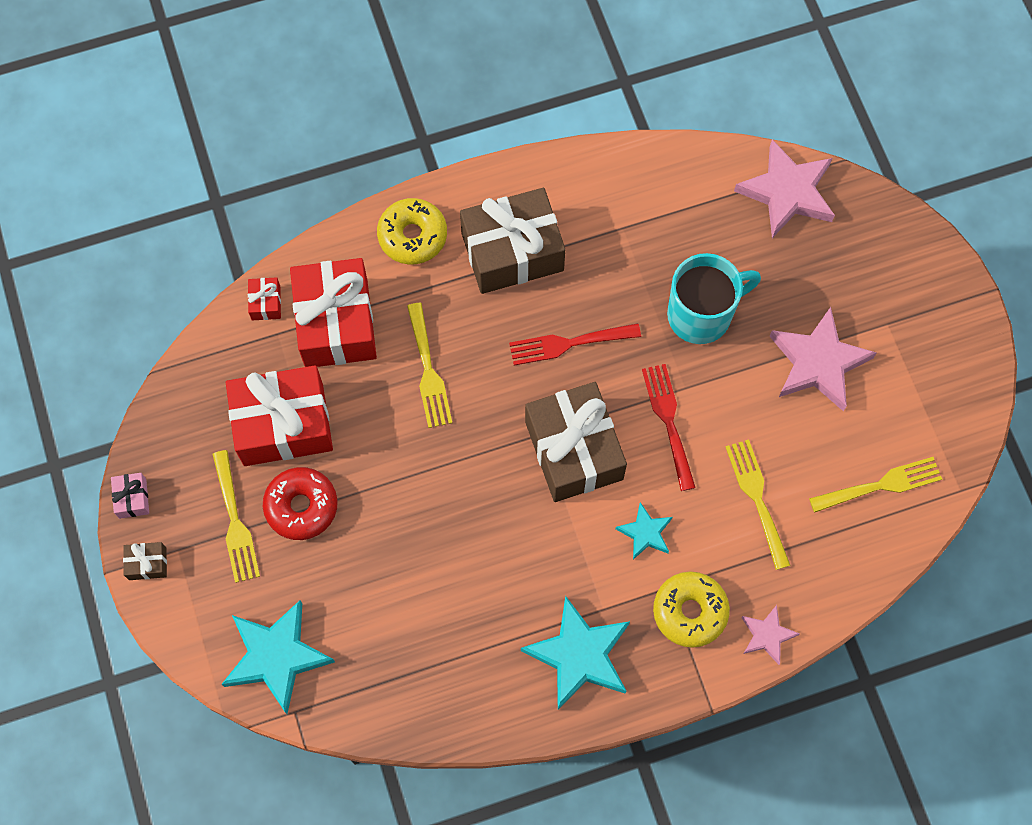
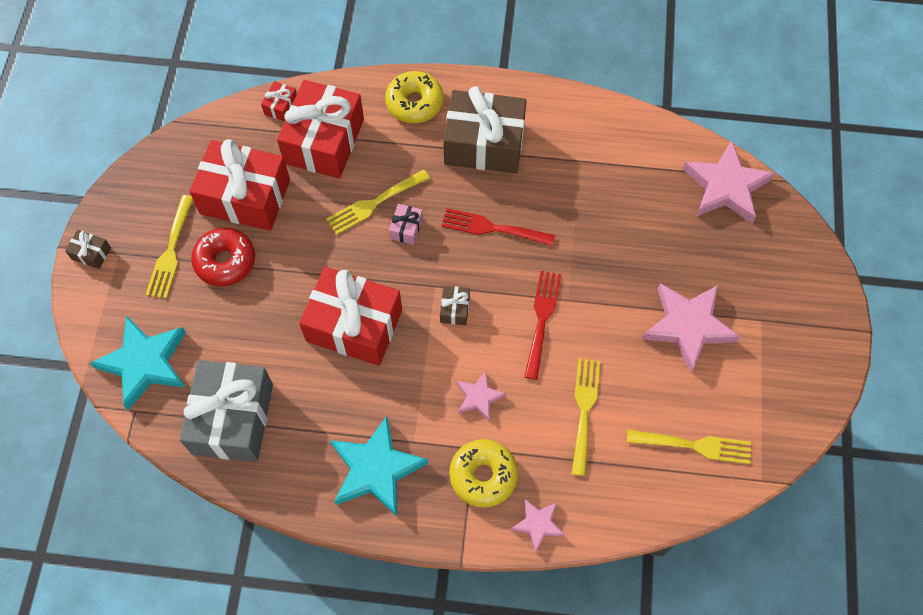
camera: 25 degrees right, 5 degrees down
(132, 498) = (108, 203): pink gift -> pink gift (406, 228)
(403, 671) = (233, 418): none -> grey gift
(428, 371) = (374, 203): yellow fork -> yellow fork turned 45 degrees clockwise
(478, 515) = (354, 325): none -> red gift
(573, 450) = (454, 309): brown gift -> brown gift, size x0.41
(645, 533) = (479, 397): turquoise star -> pink star
(701, 314) = (610, 250): turquoise mug -> none

